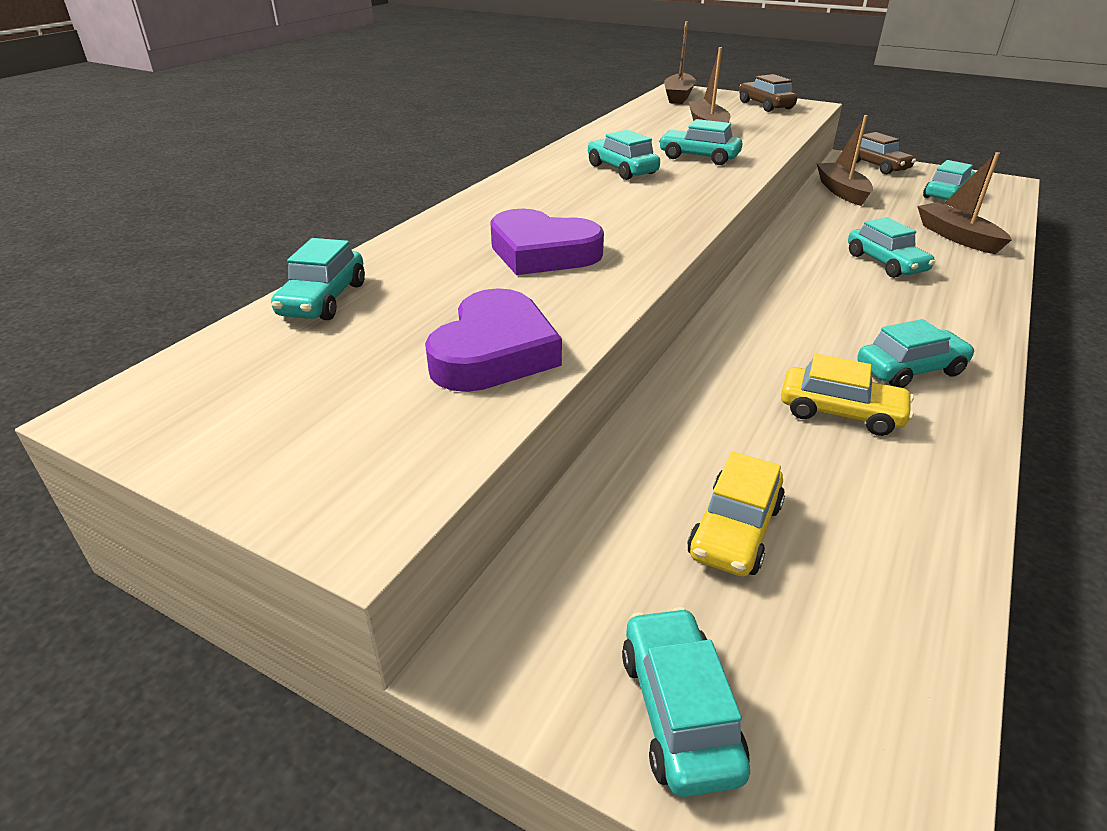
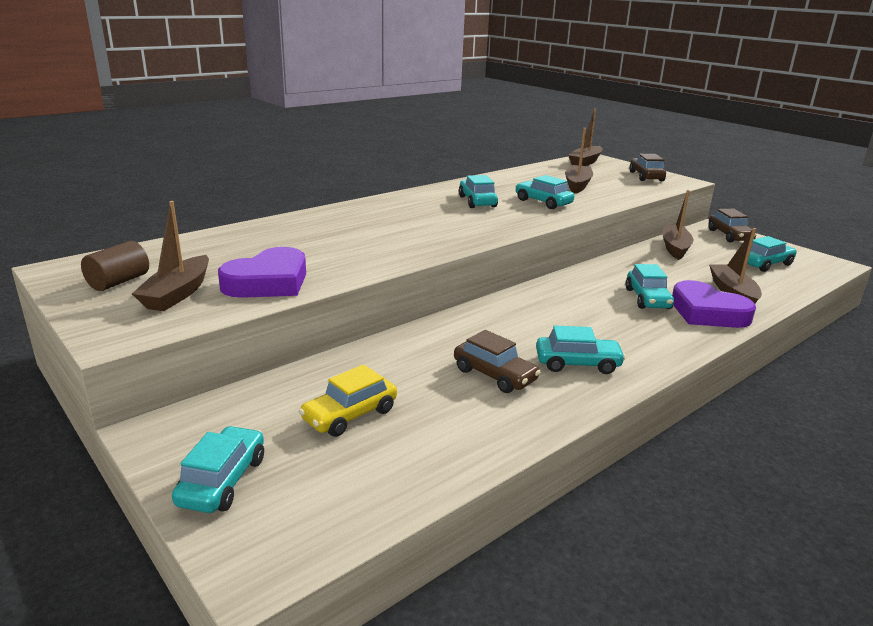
camera: 20 degrees right, 10 degrees down
(253, 410) = (119, 282): none -> brown cylinder
(323, 300) = (209, 240): turquoise car -> none
(377, 408) = (178, 294): none -> brown boat
(542, 252) = (361, 239): purple heart -> purple heart (707, 312)
(840, 413) = (494, 375): yellow car -> brown car

